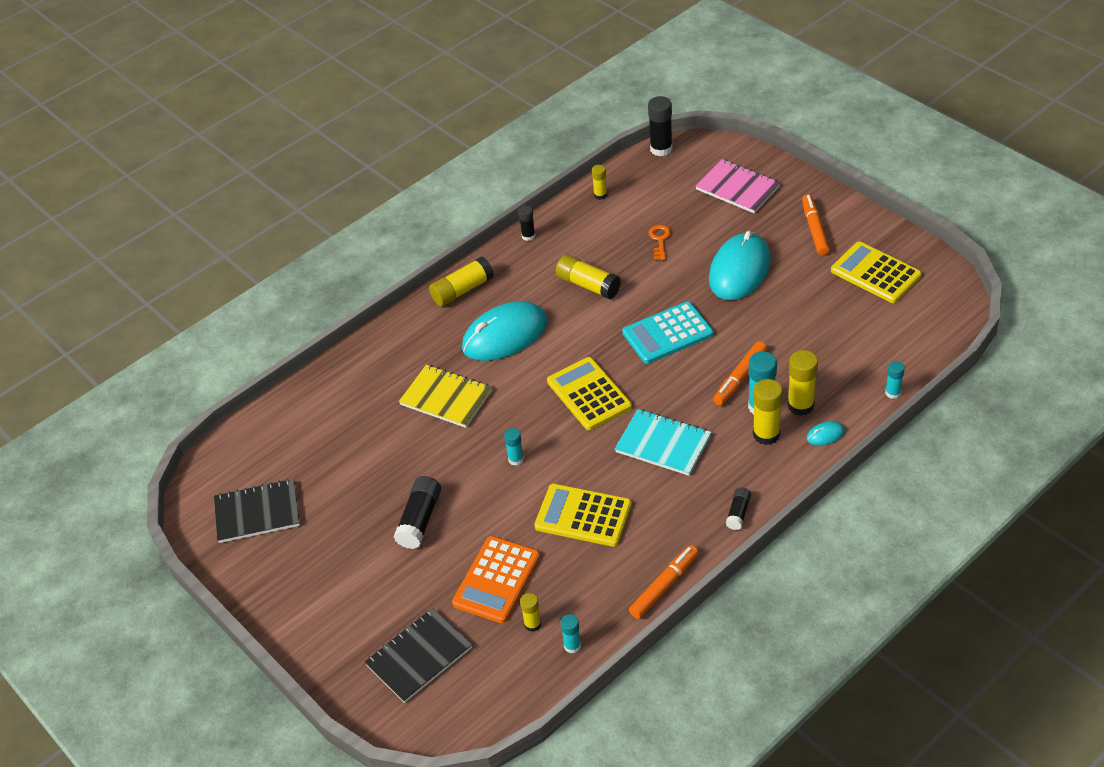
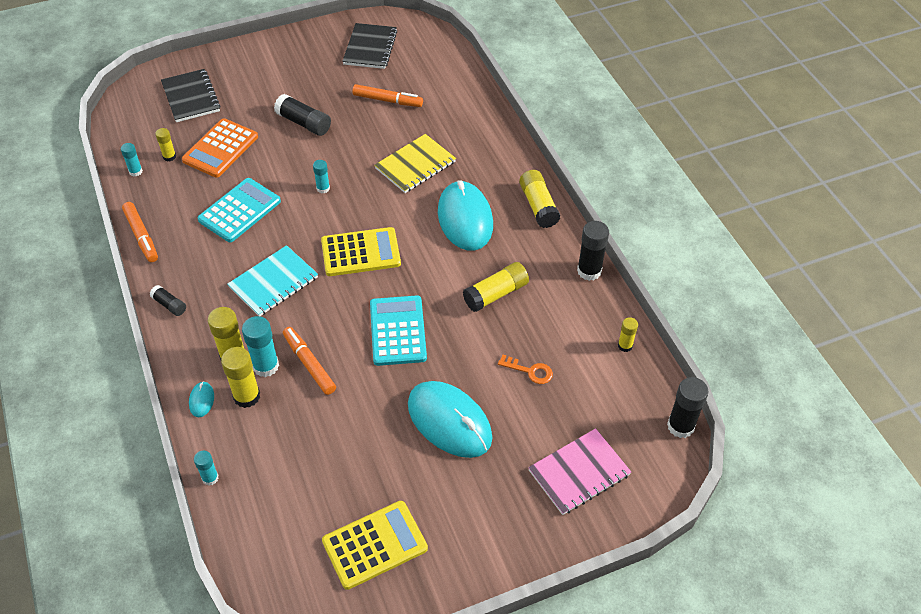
camera: 105 degrees right, 5 degrees up
(496, 580) = (220, 148): orange calculator -> orange calculator turned 105 degrees counterclockwise
(528, 236) = (589, 271): black glue stick -> black glue stick, size x1.72
(583, 516) = (239, 210): yellow calculator -> turquoise calculator
(814, 229) = (474, 518): orange marker -> orange marker (387, 100)

